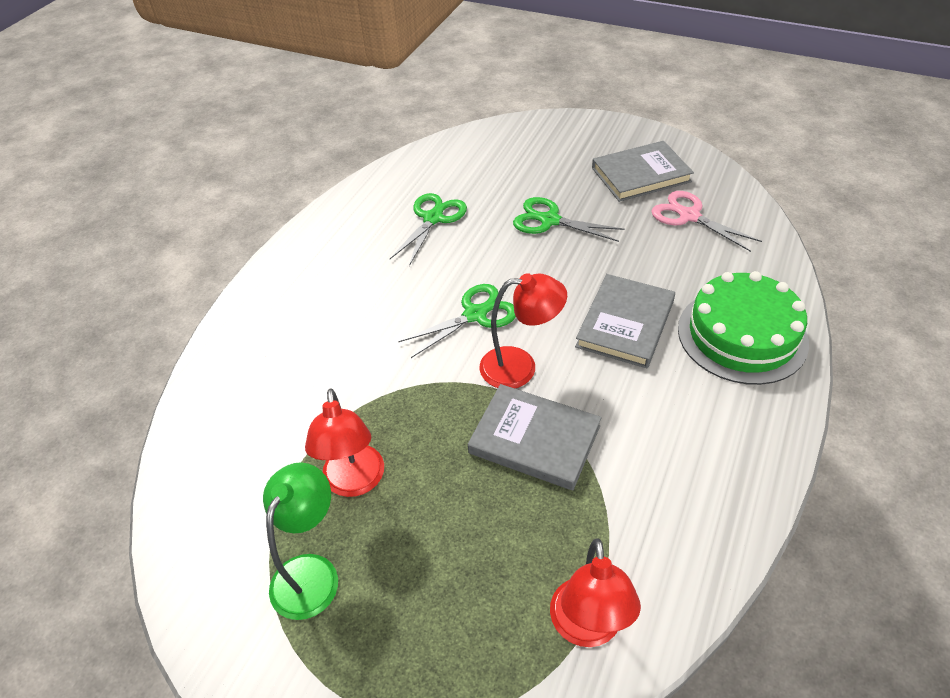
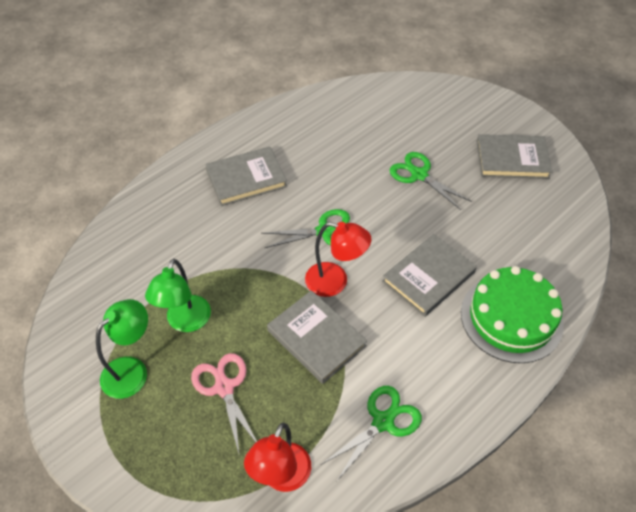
camera: 20 degrees right, 5 degrees up
(344, 287) = (246, 178): none -> grey book
(354, 482) = (185, 322): red lamp -> green lamp
(433, 218) = (334, 145): green scissors -> green scissors (383, 421)
(689, 216) = (529, 207): pink scissors -> pink scissors (224, 387)

